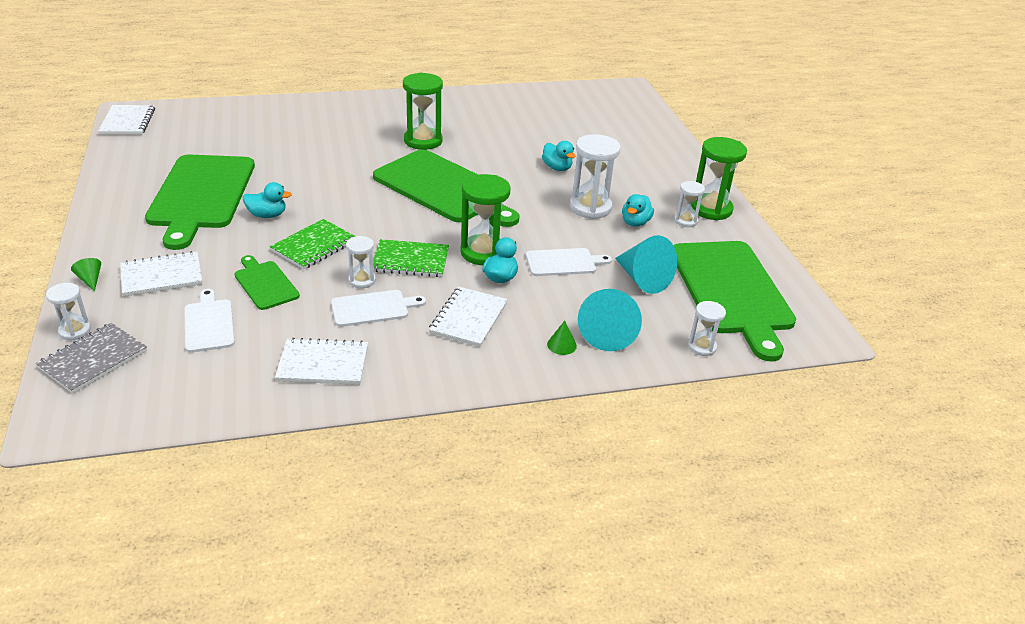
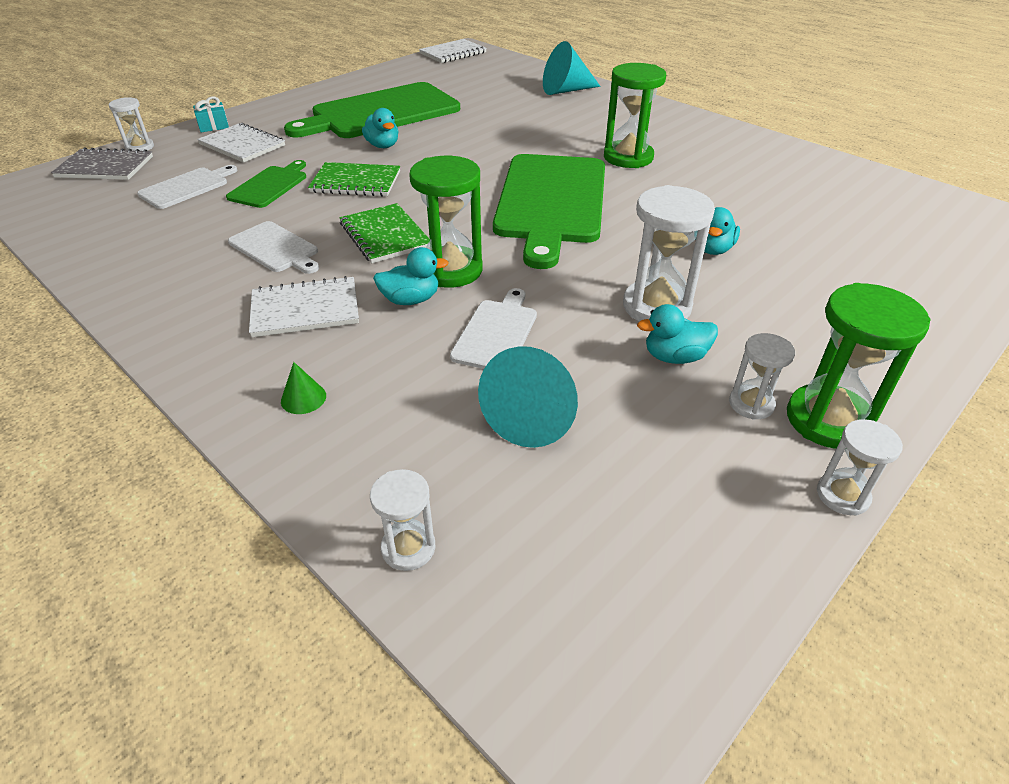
camera: 60 degrees right, 5 degrees up
(90, 280) = (213, 126): green cone -> turquoise gift
(323, 364) = (158, 259): white notebook -> none
(362, 280) = (320, 225): white hourglass -> white hourglass (842, 495)
(563, 262) = (496, 332): white cutting board -> white cutting board turned 120 degrees counterclockwise
(608, 333) = (363, 430): turquoise cone -> turquoise cone (566, 90)
(732, 291) = (610, 531): green cutting board -> none

